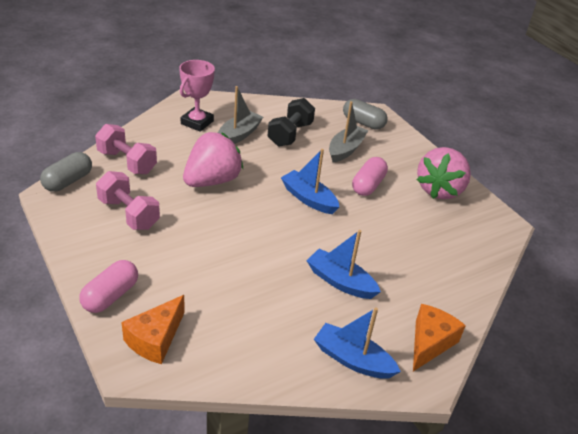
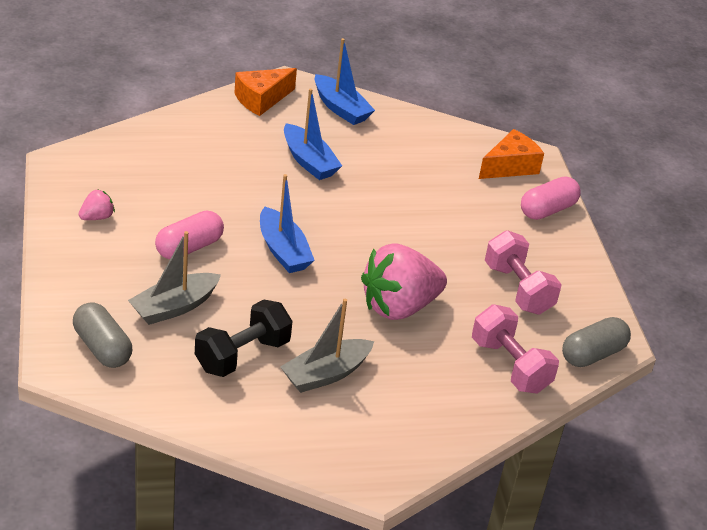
camera: 160 degrees left, 0 degrees up
(197, 122) = (383, 416): pink trophy -> none
(439, 190) = (97, 217): pink strawberry -> pink strawberry, size x0.43

